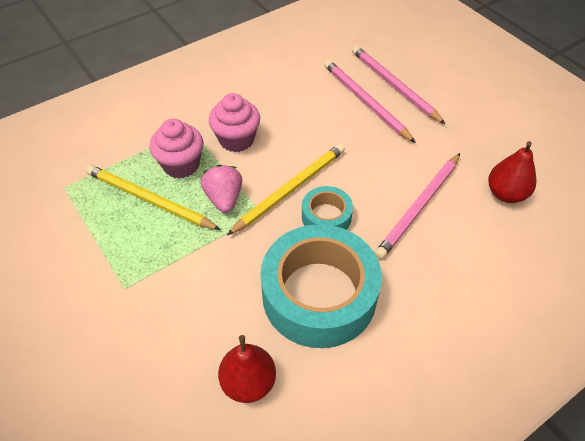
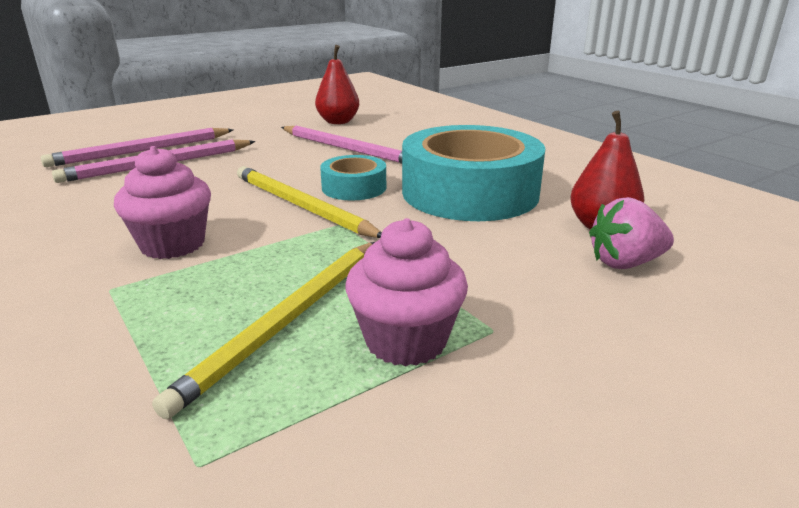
camera: 90 degrees left, 25 degrees down
(181, 165) = (207, 293): pink cupcake -> pink cupcake (406, 341)
(224, 199) = (305, 250): pink strawberry -> pink strawberry (625, 263)

